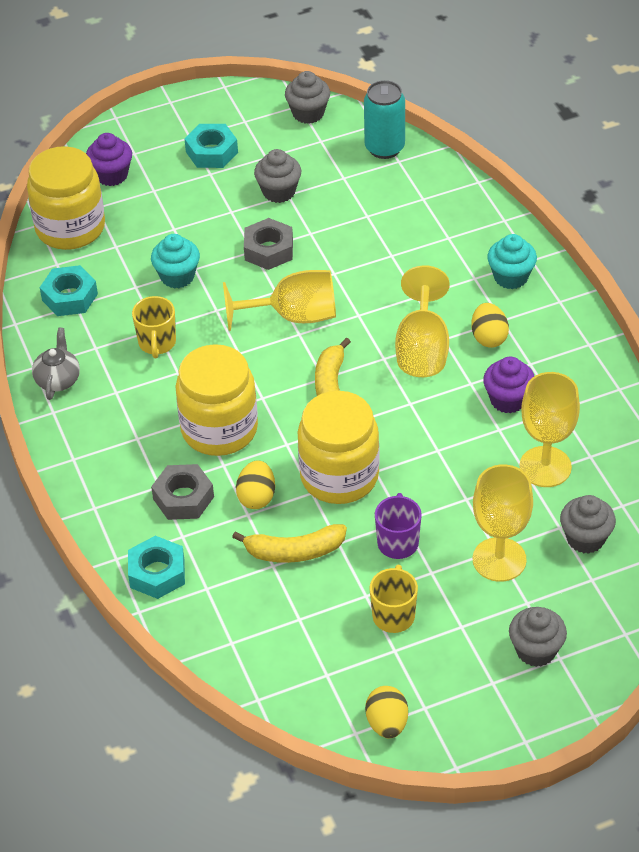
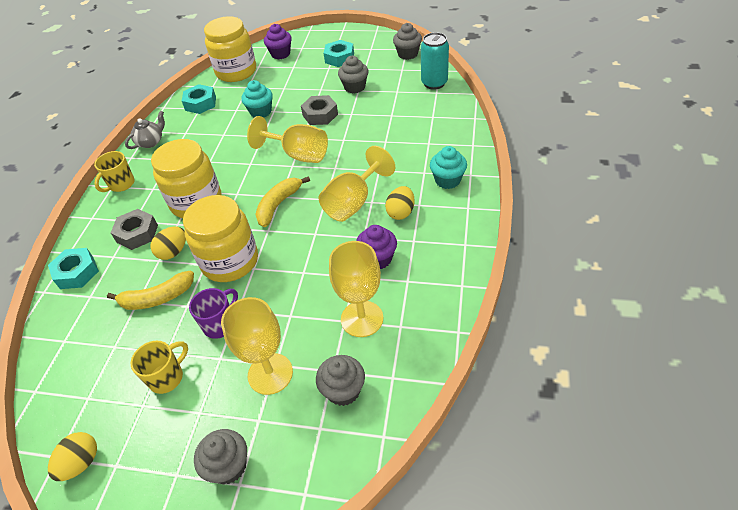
camera: 35 degrees right, 0 degrees up
(157, 343) = (215, 142): yellow mug -> yellow mug (121, 184)
(294, 551) = (157, 298): yellow banana -> yellow banana turned 45 degrees counterclockwise

